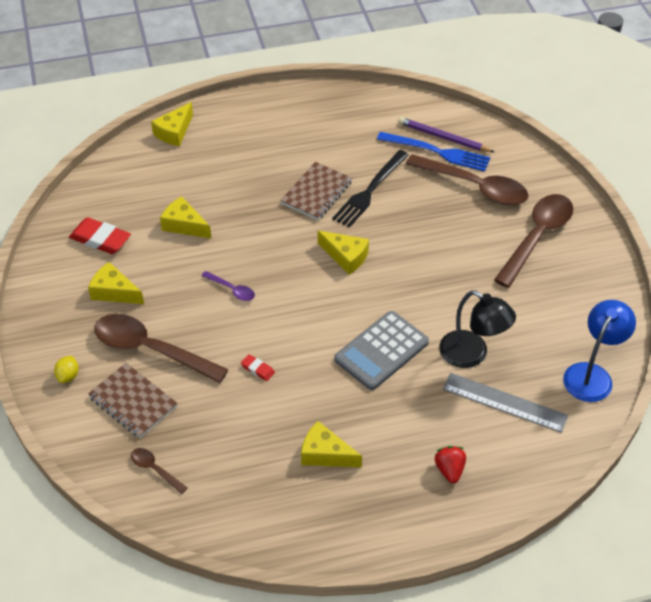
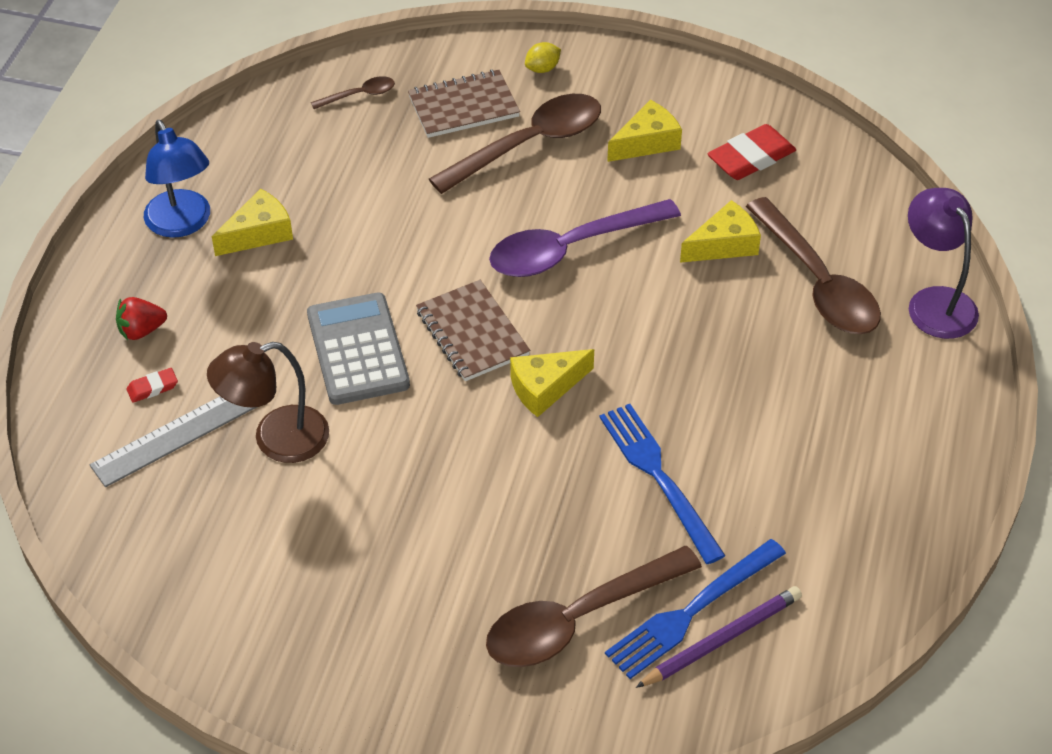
camera: 120 degrees right, 0 degrees up
(68, 376) = (542, 69): yellow lemon -> yellow lemon turned 75 degrees counterclockwise
(174, 132) = (935, 302): yellow cheese -> purple lamp
(232, 289) = (571, 248): purple spoon -> purple spoon, size x2.22
(257, 369) = (425, 224): red eraser -> red eraser (152, 388)
(316, 193) = (696, 411): brown notebook -> brown notebook (472, 333)
(370, 191) = (659, 477): black fork -> blue fork
(449, 470) = (141, 330): red strawberry -> red strawberry turned 135 degrees clockwise
(472, 355) = (276, 439): black lamp -> brown lamp
(537, 237) = (416, 640): brown spoon -> brown spoon (817, 282)
(592, 374) = (137, 553): blue lamp -> blue lamp (182, 224)

